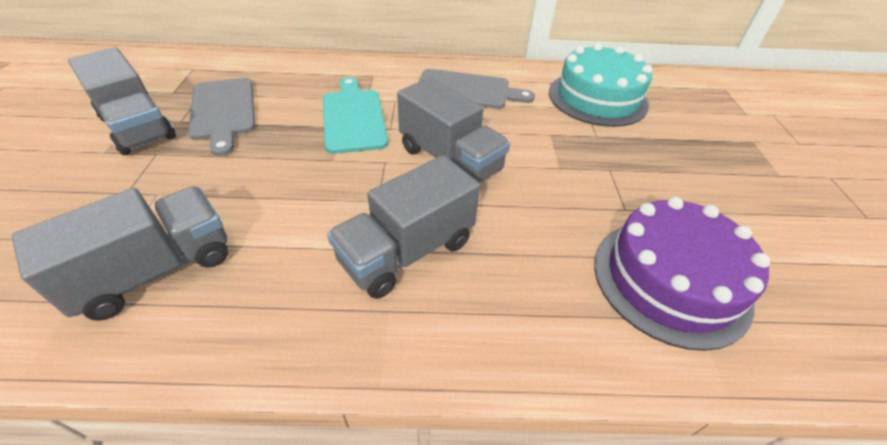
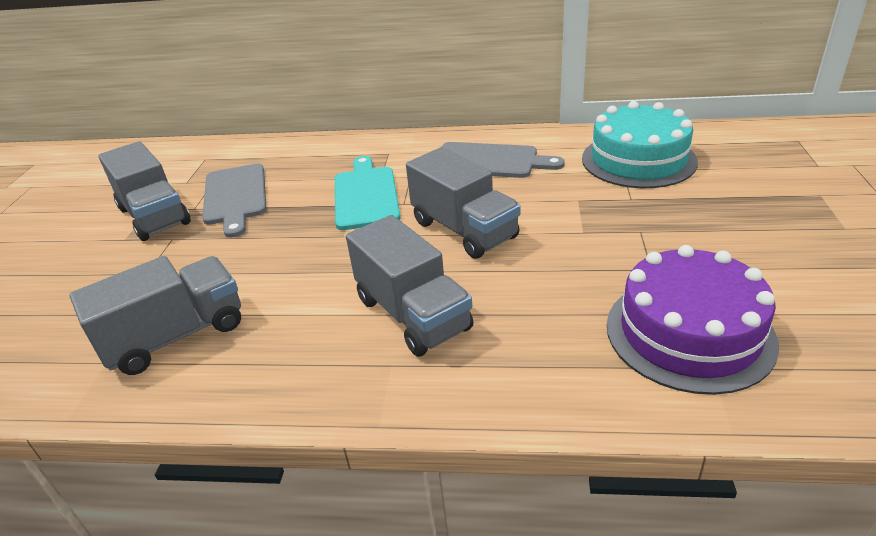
camera: 10 degrees right, 10 degrees down
(407, 251) = (412, 314): grey truck -> grey truck turned 90 degrees counterclockwise

